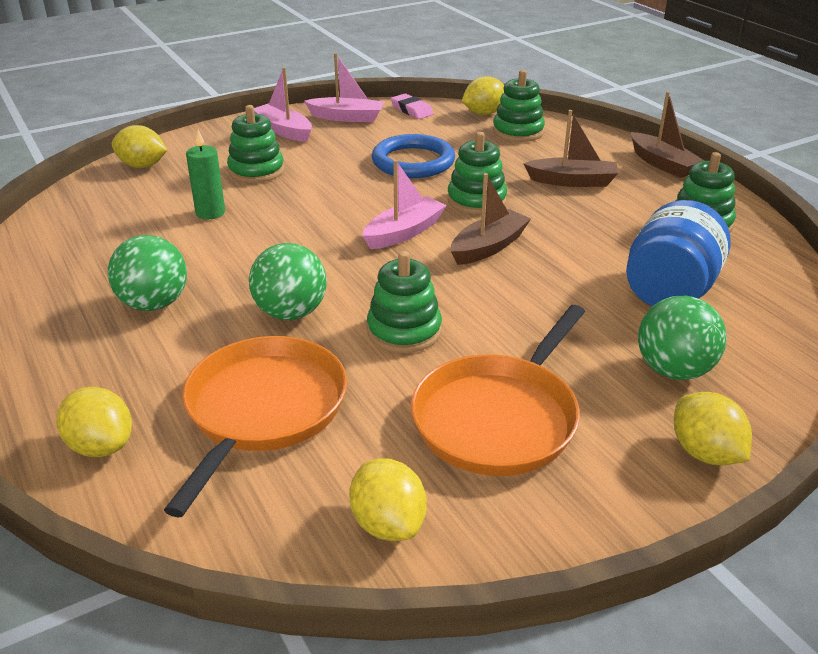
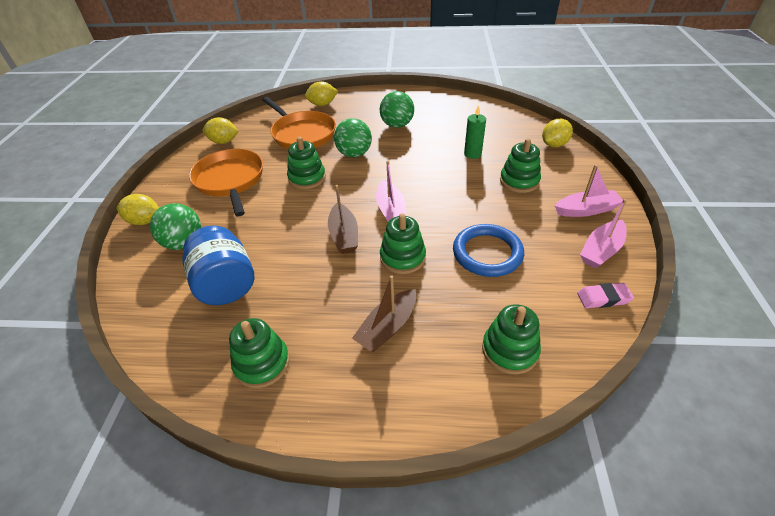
camera: 125 degrees right, 10 degrees up
(484, 113) = (571, 349): yellow lemon -> none
(662, 164) = (365, 422): brown boat -> none

